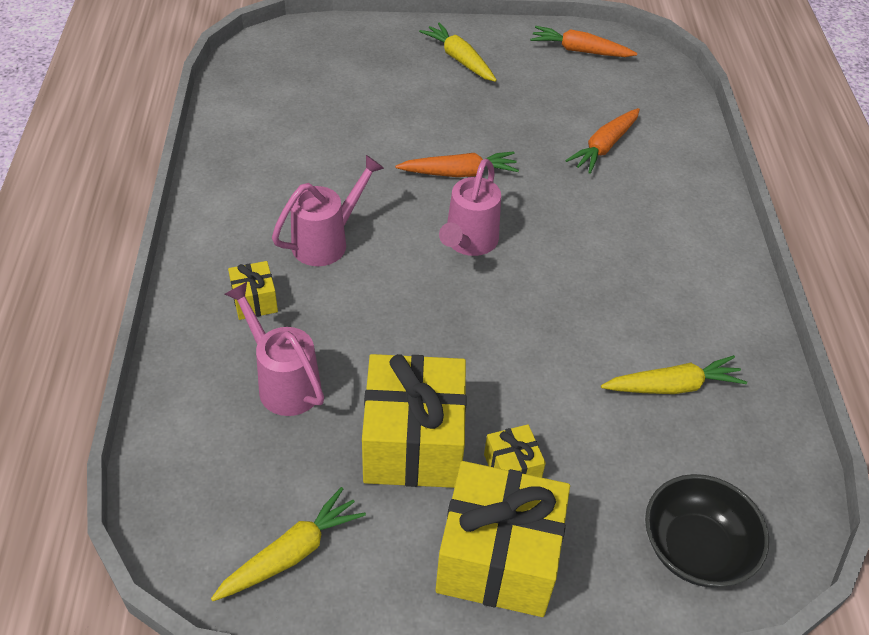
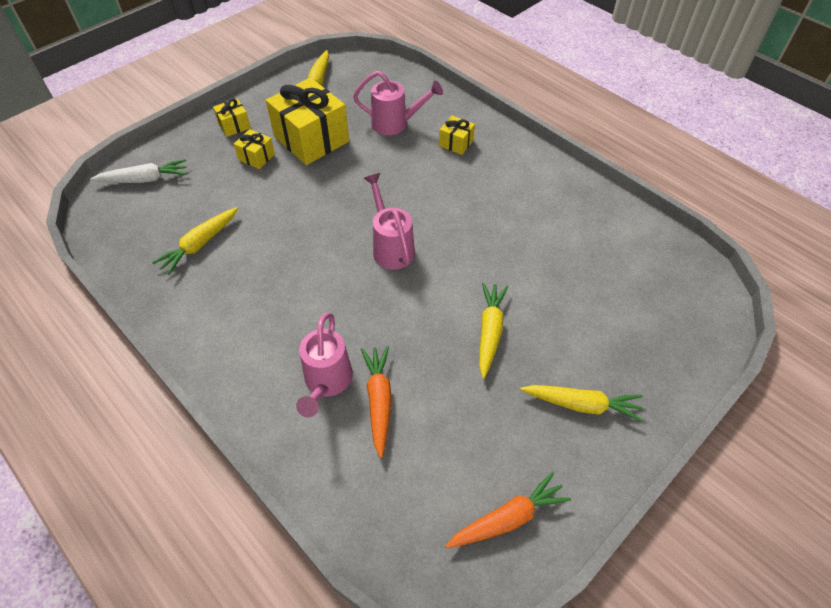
camera: 140 degrees right, 5 degrees up
(326, 242) = (465, 192): pink watering can -> pink watering can (327, 382)
(459, 173) = (451, 291): orange carrot -> none
(465, 130) = (489, 331): none -> yellow carrot
(498, 558) = (234, 126): yellow gift -> yellow gift, size x0.46
(695, 548) = (144, 179): black bowl -> white carrot

